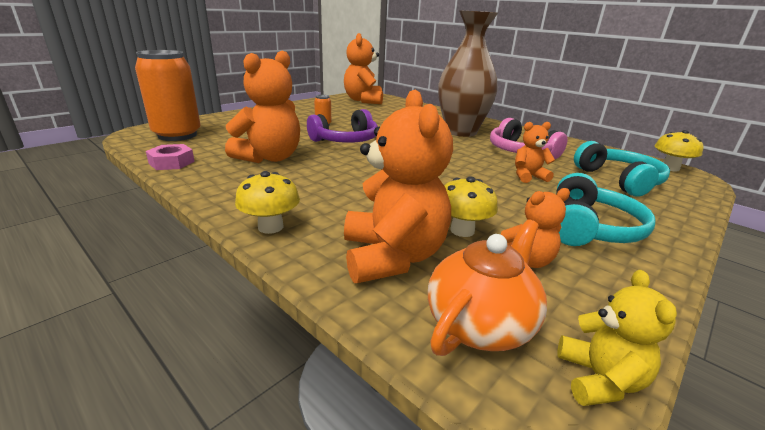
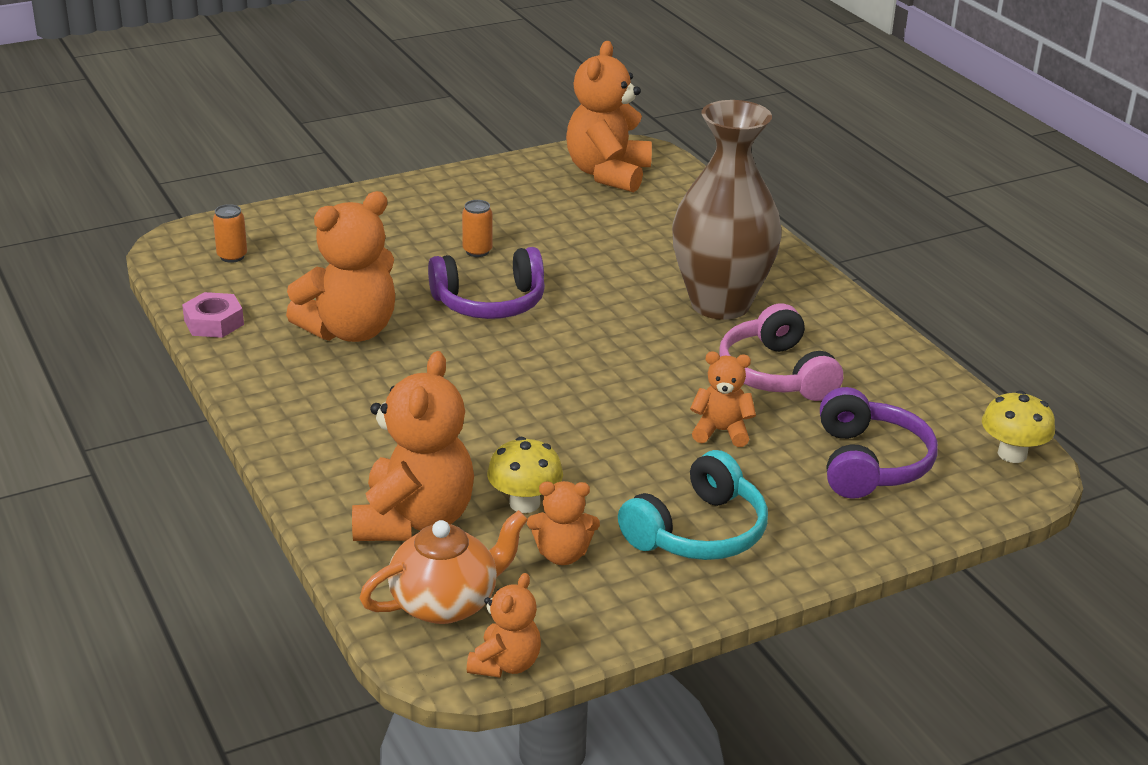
camera: 20 degrees right, 5 degrees up
(177, 135) = (232, 256): orange can -> orange can, size x0.41
(270, 227) = (302, 456): yellow mushroom -> none
(599, 379) = (505, 664): yellow teddy bear -> orange teddy bear
(618, 180) = (869, 463): turquoise headphones -> purple headphones

